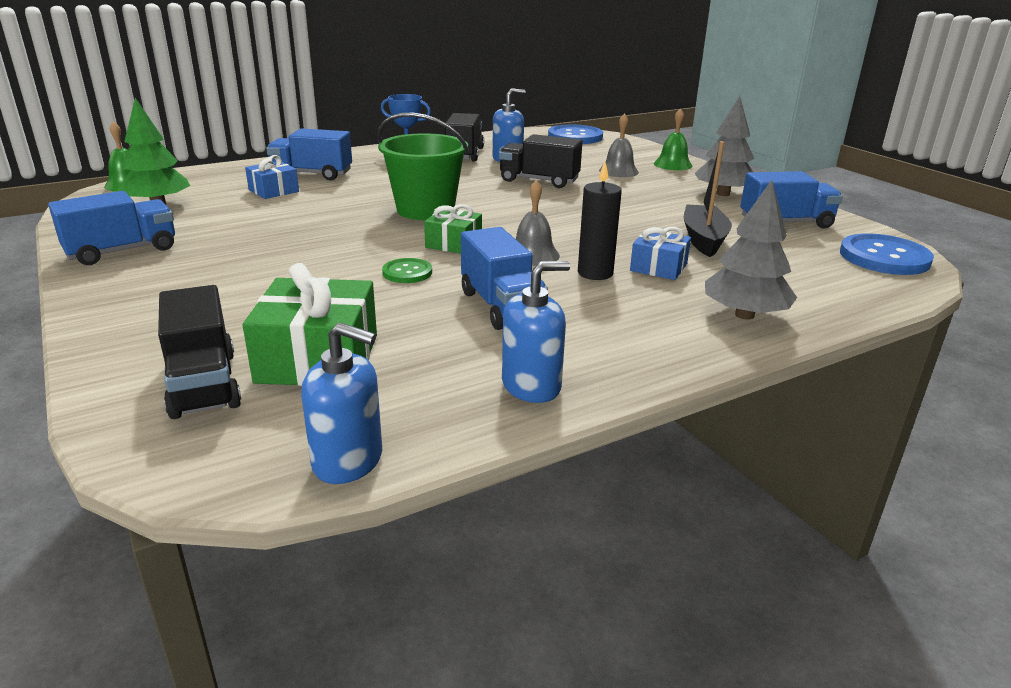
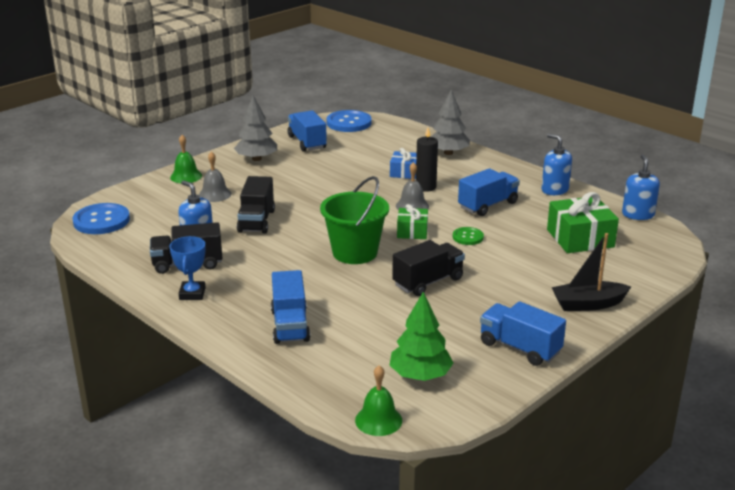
camera: 105 degrees left, 0 degrees up
(203, 384) = (626, 258): black truck -> black truck (428, 282)
(273, 191) = (349, 330): blue gift -> none
(703, 239) = (352, 163): black boat -> black boat (588, 304)

